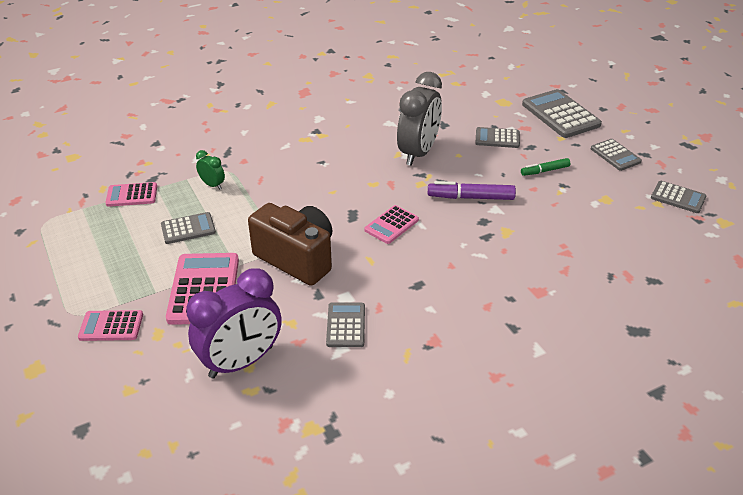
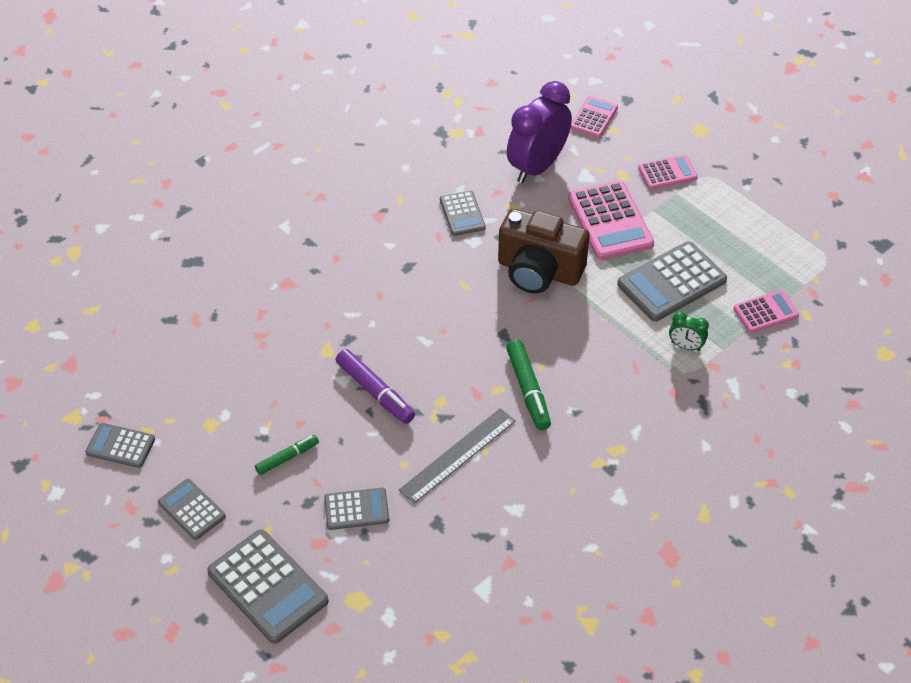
camera: 165 degrees right, 10 degrees up
(188, 229) = (671, 282): grey calculator -> grey calculator, size x1.73
(350, 179) = (528, 390): none -> green marker
(391, 225) = (456, 332): pink calculator -> pink calculator (594, 117)
(418, 153) = (458, 455): grey clock -> grey ruler
(470, 197) = (375, 392): purple marker -> purple marker turned 60 degrees clockwise

